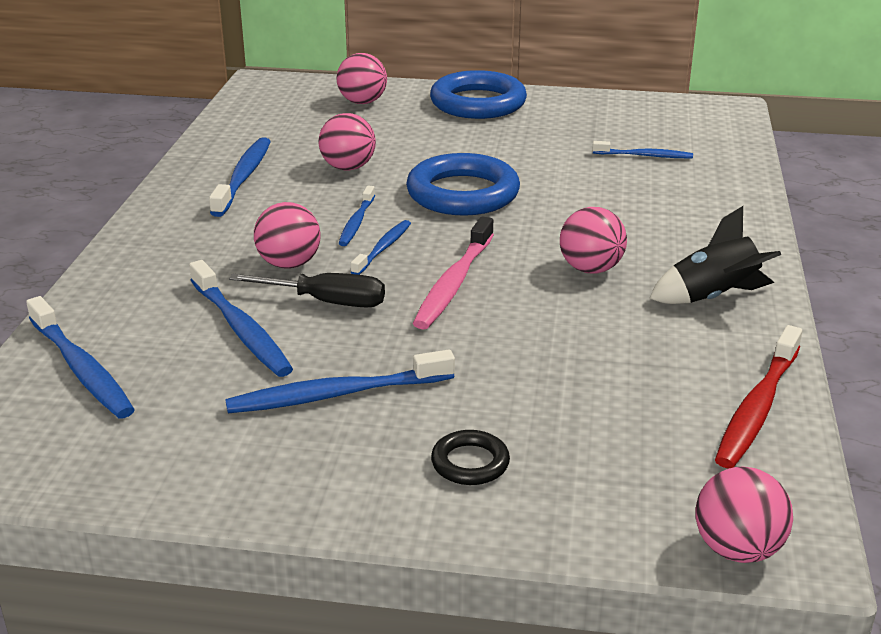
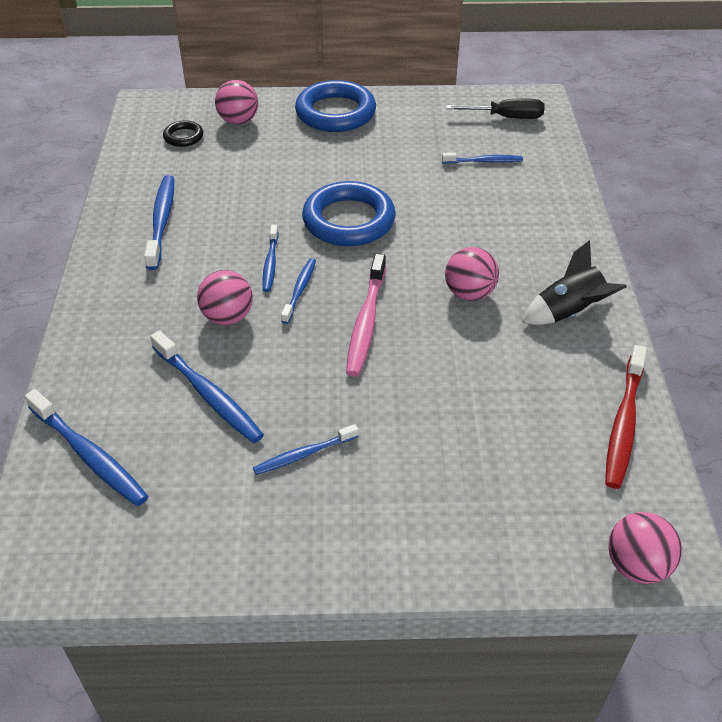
camera: 10 degrees left, 15 degrees up
(328, 302) = (270, 355): black screwdriver -> black screwdriver (507, 117)
(336, 394) = (304, 454): blue toothbrush -> blue toothbrush, size x0.61
(348, 168) = (247, 200): pink ball -> none
(470, 463) = (424, 510): black ring -> black ring (183, 137)

